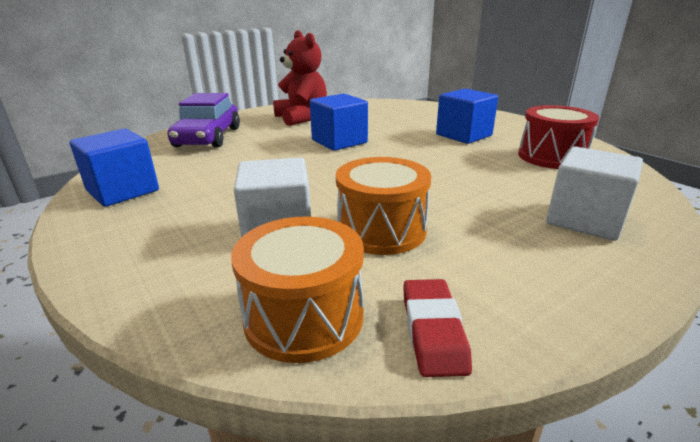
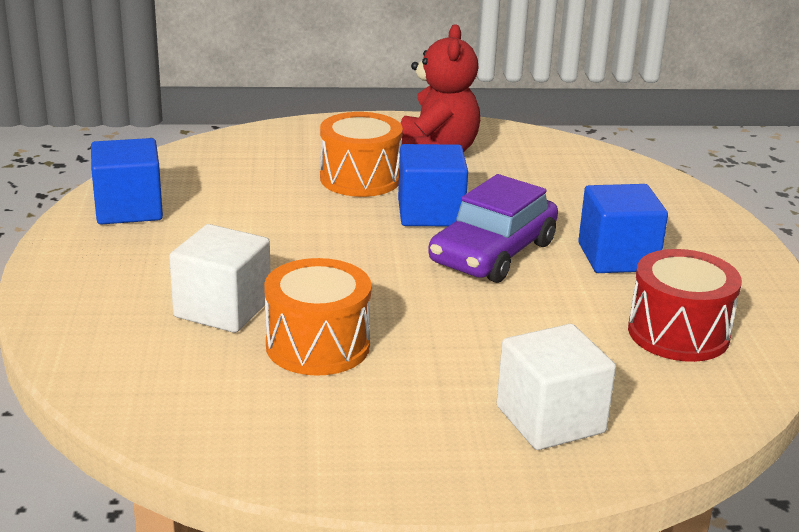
camera: 30 degrees right, 0 degrees up
(208, 137) = (281, 154): purple car -> purple car (493, 253)
(304, 316) = (159, 391): orange drum -> orange drum (360, 179)
(433, 331) = (240, 442): red eraser -> none

